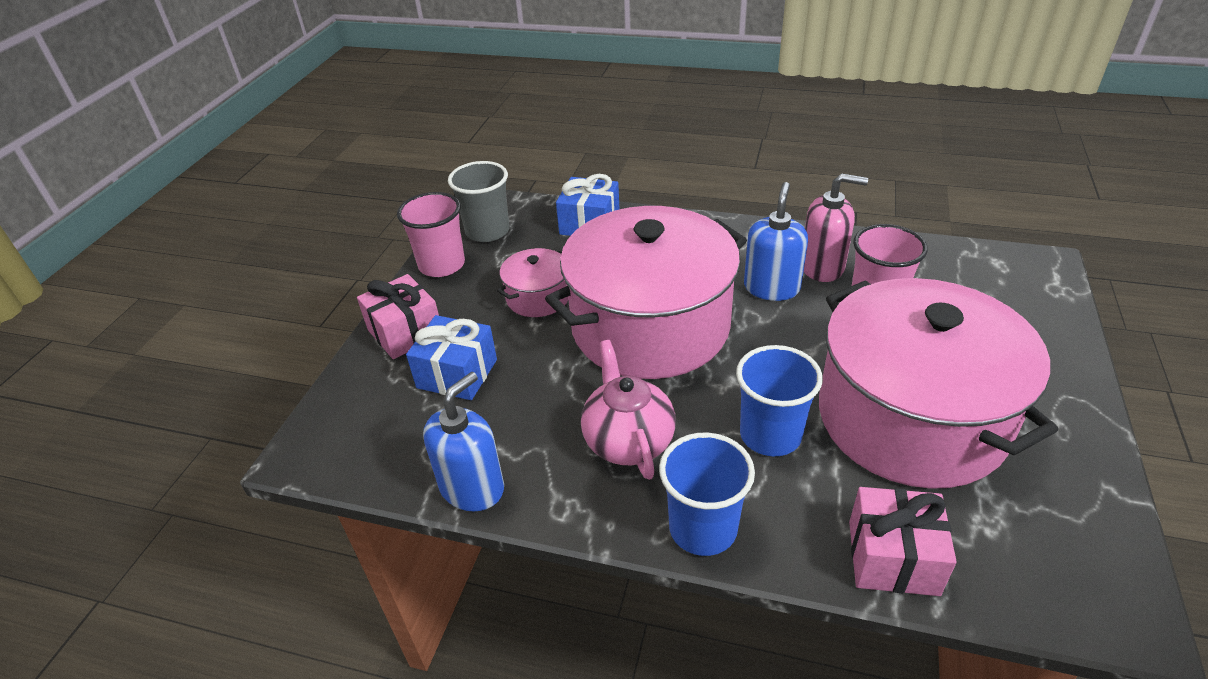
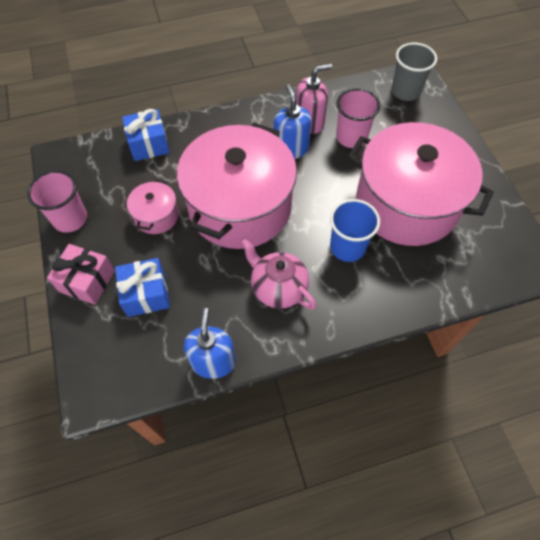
camera: 35 degrees left, 20 degrees up
(487, 231) = (82, 178): grey cup -> grey cup (405, 91)
(703, 528) = (348, 318): blue cup -> none
(893, 557) = (439, 287): pink gift -> none

